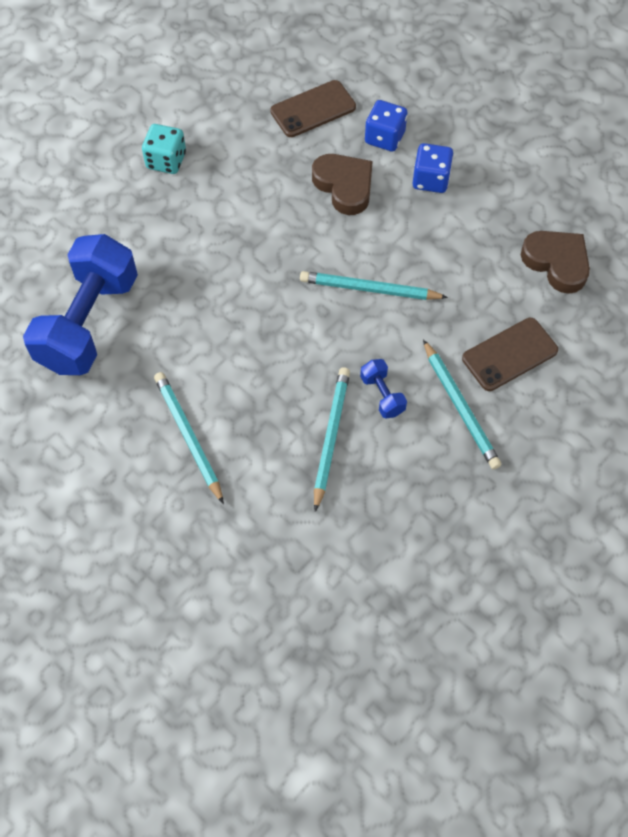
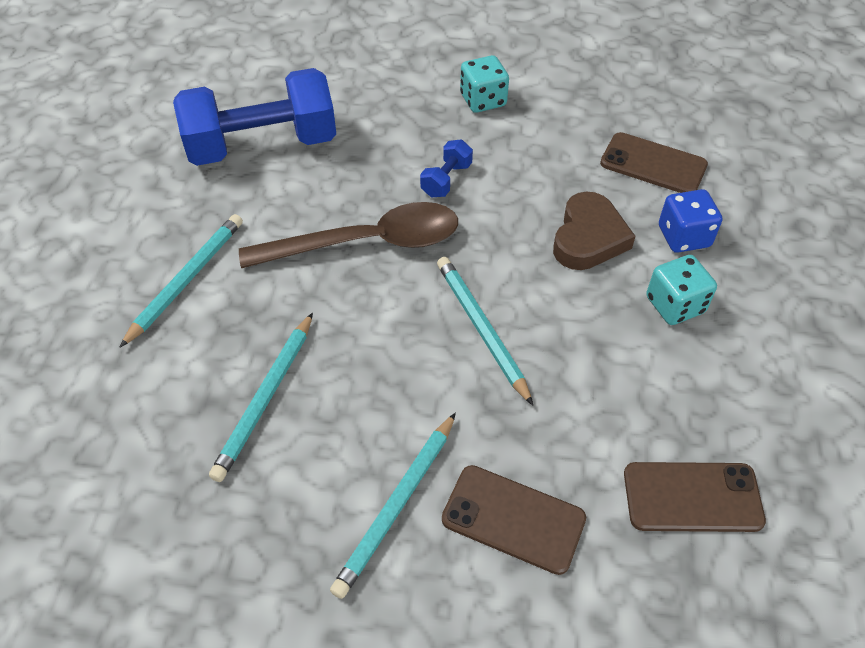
camera: 55 degrees right, 10 degrees down
(245, 310) = (366, 243): none -> brown spoon
(331, 437) = (266, 398): turquoise pencil -> turquoise pencil turned 135 degrees clockwise
(382, 395) = (354, 416): blue dumbbell -> blue dumbbell (446, 180)
(431, 180) = (675, 305): blue dice -> turquoise dice
(556, 263) = (692, 497): brown heart -> brown phone

